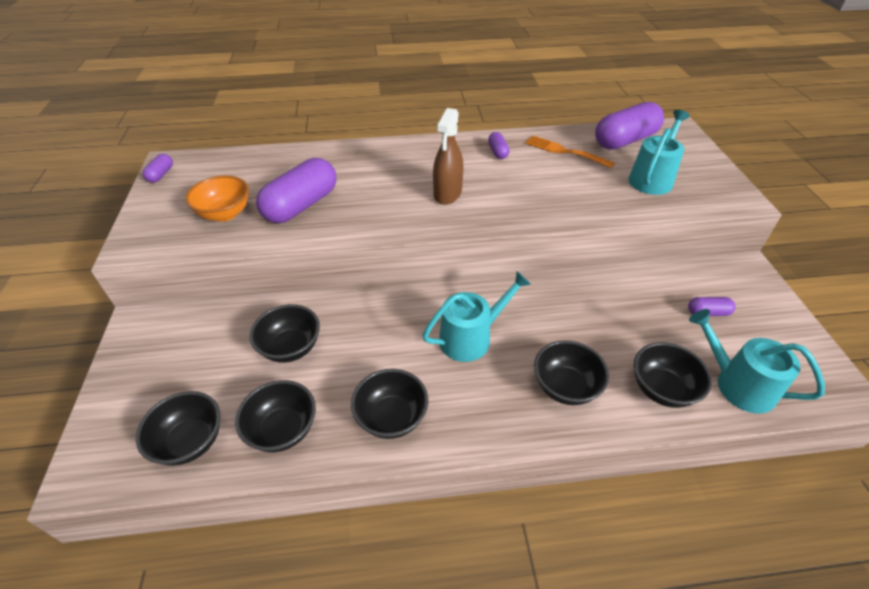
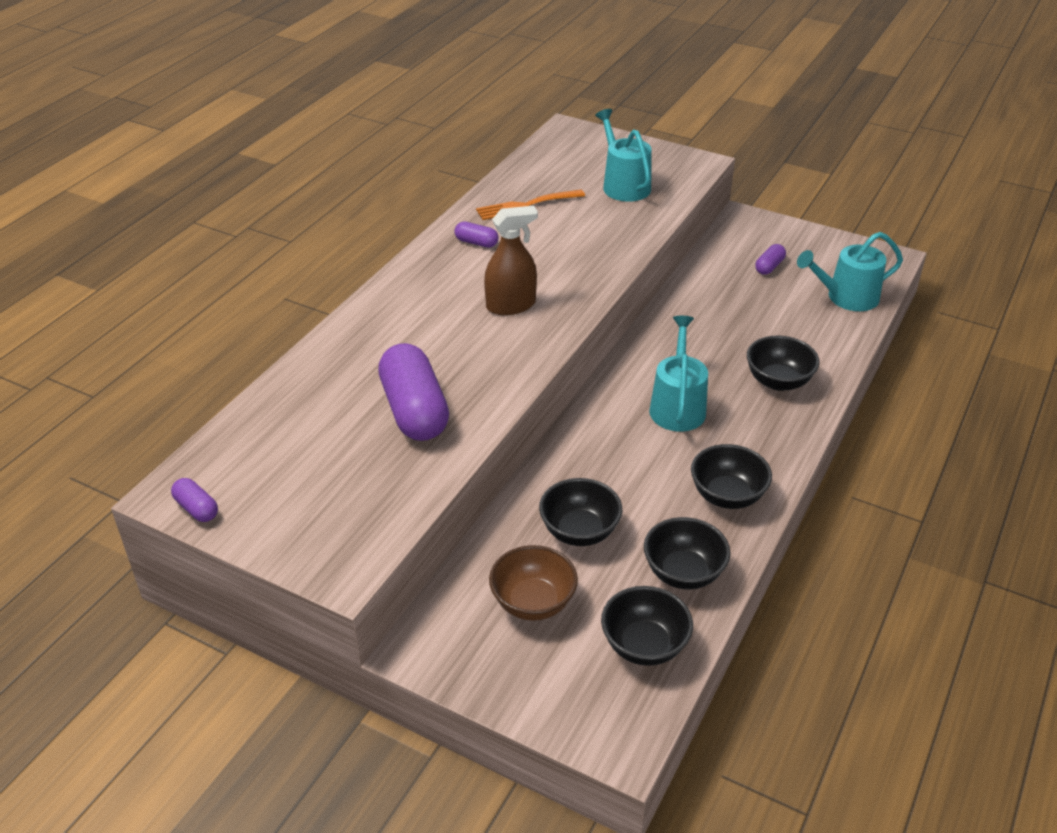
camera: 55 degrees left, 5 degrees down
(205, 357) = (533, 602): none -> brown bowl
(225, 214) = (361, 475): orange bowl -> none
(447, 194) = (511, 305): brown spray bottle -> brown spray bottle turned 75 degrees counterclockwise
(625, 140) = (550, 165): purple capsule -> none
(662, 389) = (821, 335): black bowl -> none

